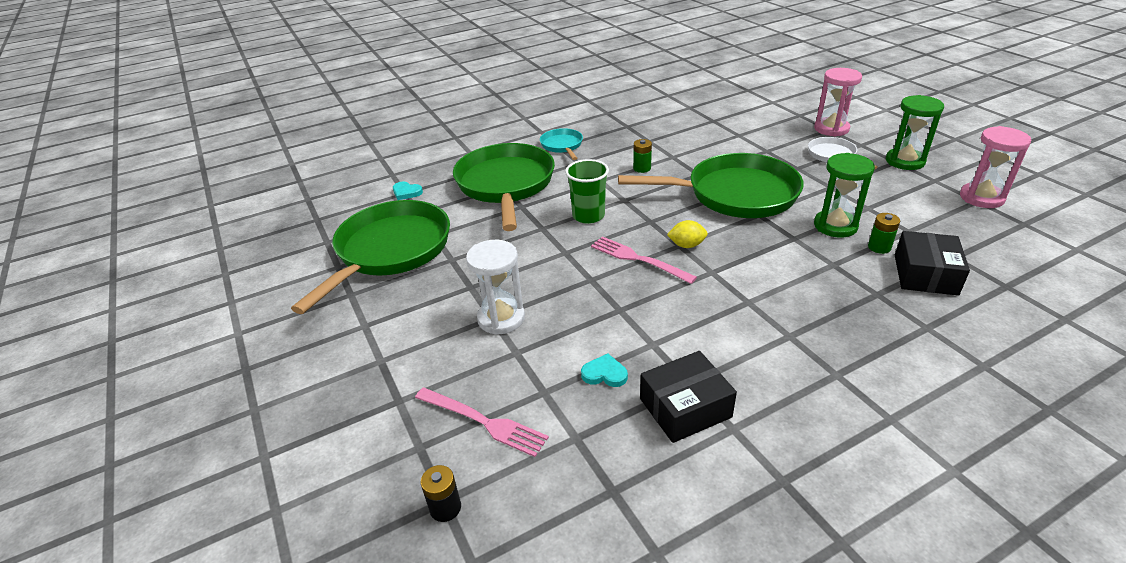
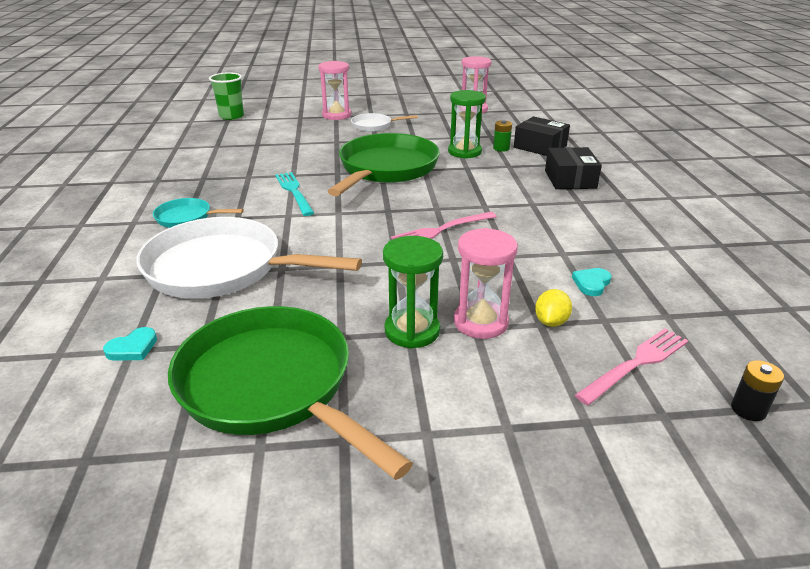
camera: 70 degrees left, 5 degrees down
(501, 318) = (480, 322): white hourglass -> pink hourglass
(505, 185) = (223, 268): green pan -> white pan
(588, 216) = (345, 236): green cup -> green cup (231, 116)
(642, 168) = (294, 192): green battery -> turquoise fork
(685, 408) = (643, 259): black box -> black box (570, 179)
(686, 245) = (440, 205): yellow lemon -> yellow lemon (551, 322)
(905, 161) = (409, 112): green hourglass -> green hourglass (412, 331)

